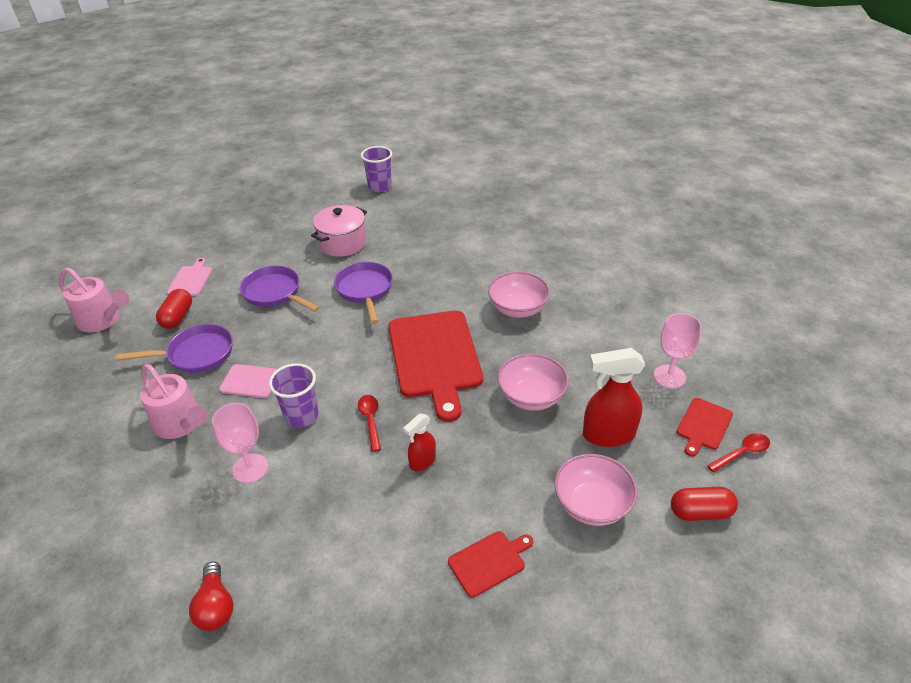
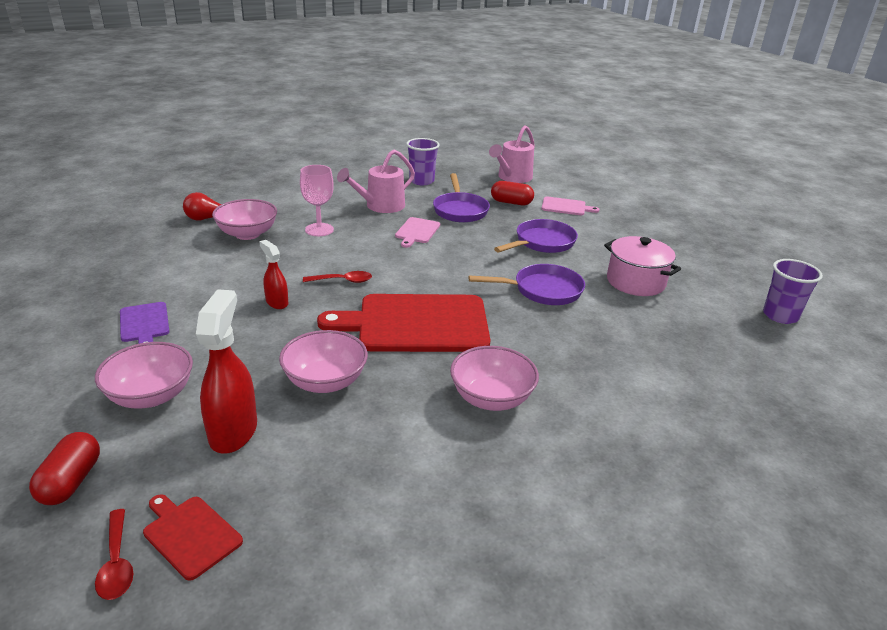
camera: 95 degrees right, 10 degrees down
(265, 540) = (247, 234): none -> pink bowl
(301, 416) = (365, 250): purple cup -> purple cup (421, 181)
(489, 562) = (144, 324): red cutting board -> purple cutting board
(669, 376) = (301, 526): pink goblet -> none

